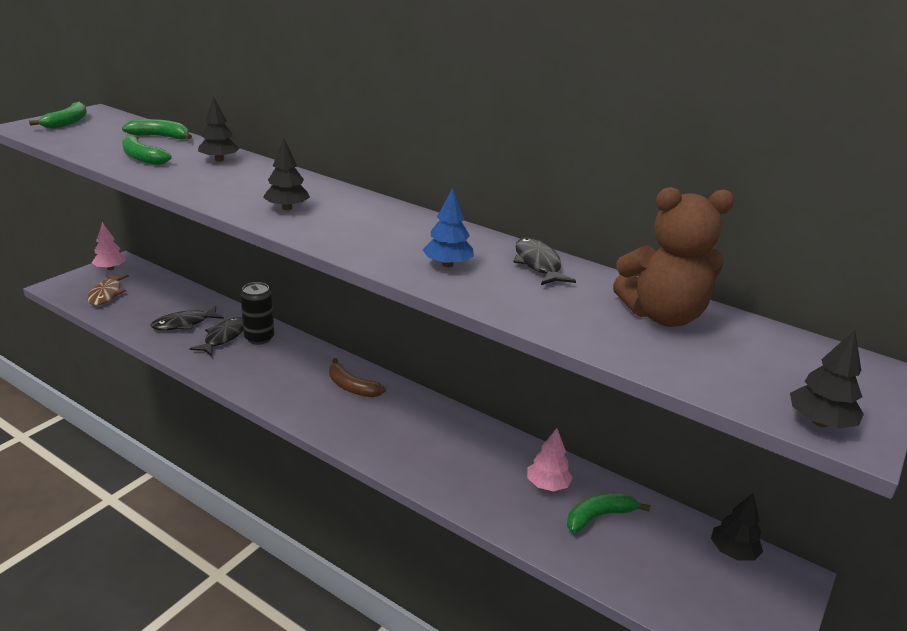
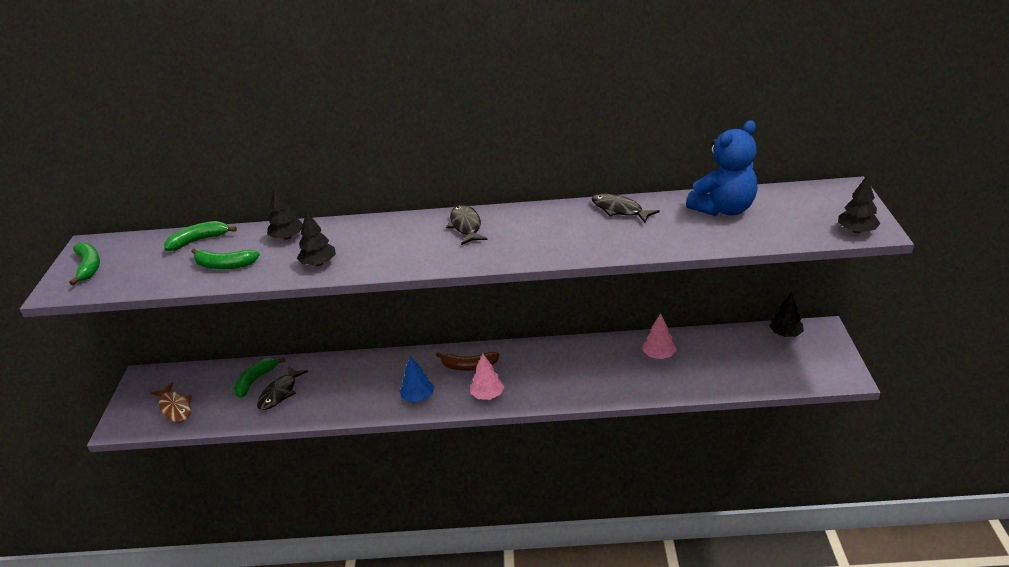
camera: 30 degrees left, 5 degrees up
(110, 268) = (141, 386): pink tree -> pink tree (487, 395)
(223, 337) = (327, 385): black fish -> black fish (466, 226)
(259, 338) = (355, 371): black can -> none
(287, 208) = (410, 250): black tree -> black tree (318, 263)
(447, 264) = (573, 237): blue tree -> blue tree (418, 397)
(599, 517) = (705, 356): green banana -> green banana (256, 380)
(662, 316) = (724, 209): brown teddy bear -> blue teddy bear

